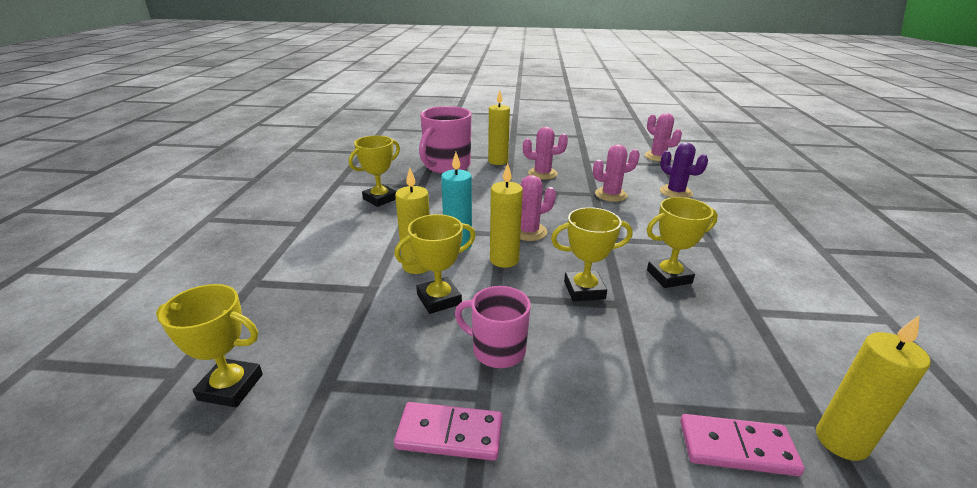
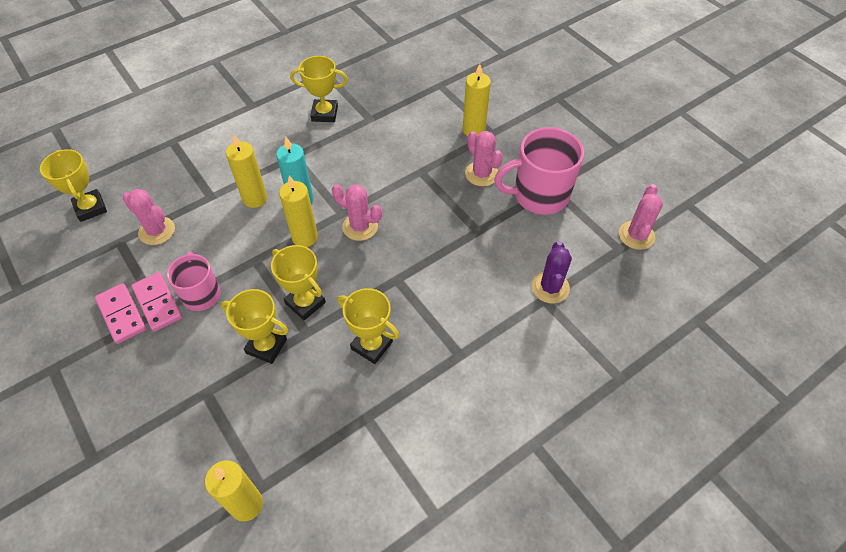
camera: 50 degrees right, 25 degrees up
(439, 299) = (228, 235): yellow trophy -> yellow trophy (266, 346)
(446, 166) = (424, 107): pink mug -> pink mug (539, 195)
(611, 195) = (488, 243): pink cactus -> pink cactus (157, 231)
(737, 448) = (201, 449): pink domino -> pink domino (157, 303)

